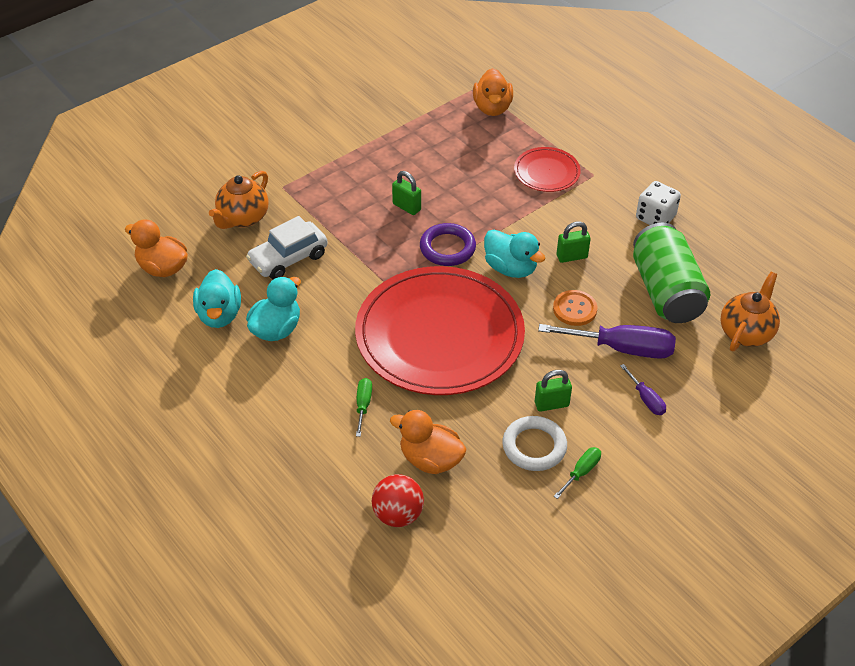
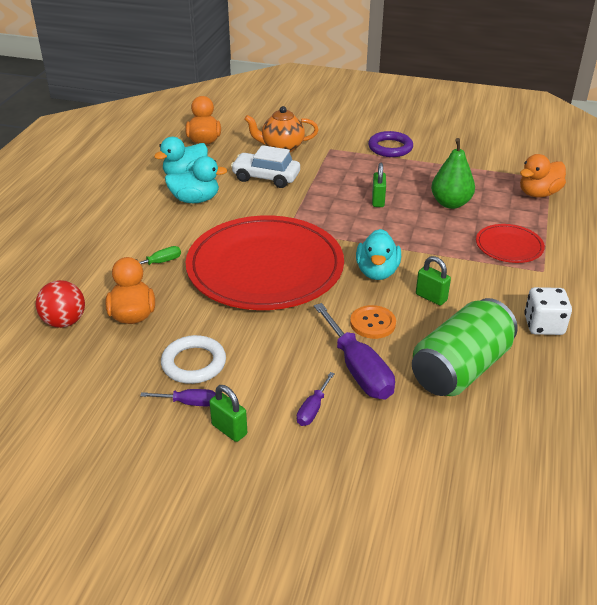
camera: 55 degrees right, 10 degrees down
(447, 248) = (360, 234): purple ring -> purple ring (390, 148)
(455, 166) = (450, 203): none -> green pear
(551, 404) = (250, 354): green padlock -> green padlock (229, 429)
(581, 472) = (189, 403): green screwdriver -> purple screwdriver
(746, 333) = (474, 446): orange teapot -> none

